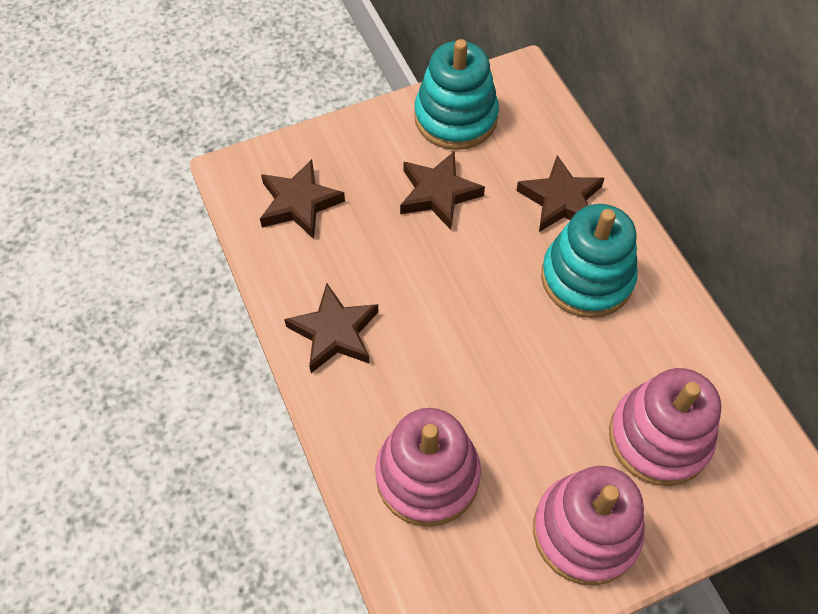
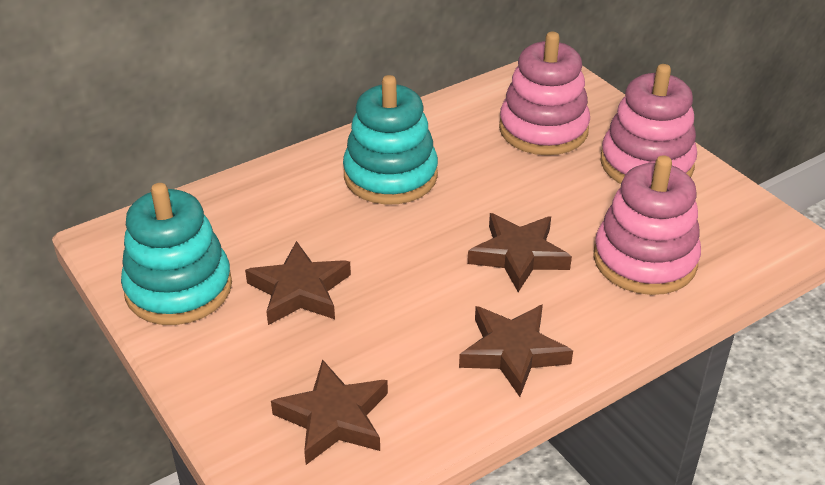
camera: 100 degrees left, 20 degrees down
(561, 200) = (295, 198): brown star -> brown star (518, 255)

